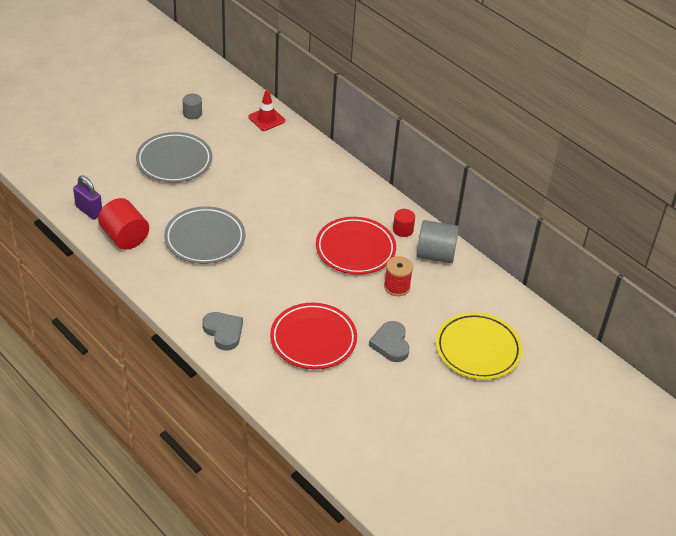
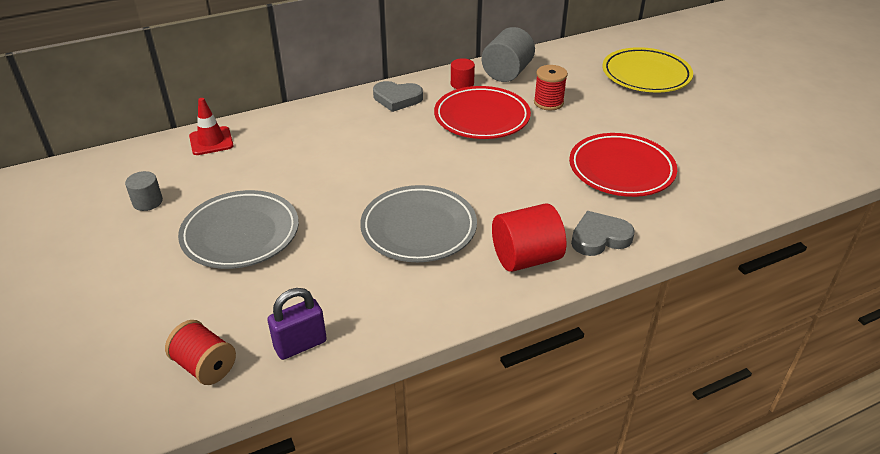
camera: 70 degrees left, 5 degrees down
(66, 179) = (205, 366): none -> red spool
(125, 237) = (381, 309): red cylinder -> red cylinder (526, 258)
(390, 344) = (633, 121): grey heart -> grey heart (397, 99)

